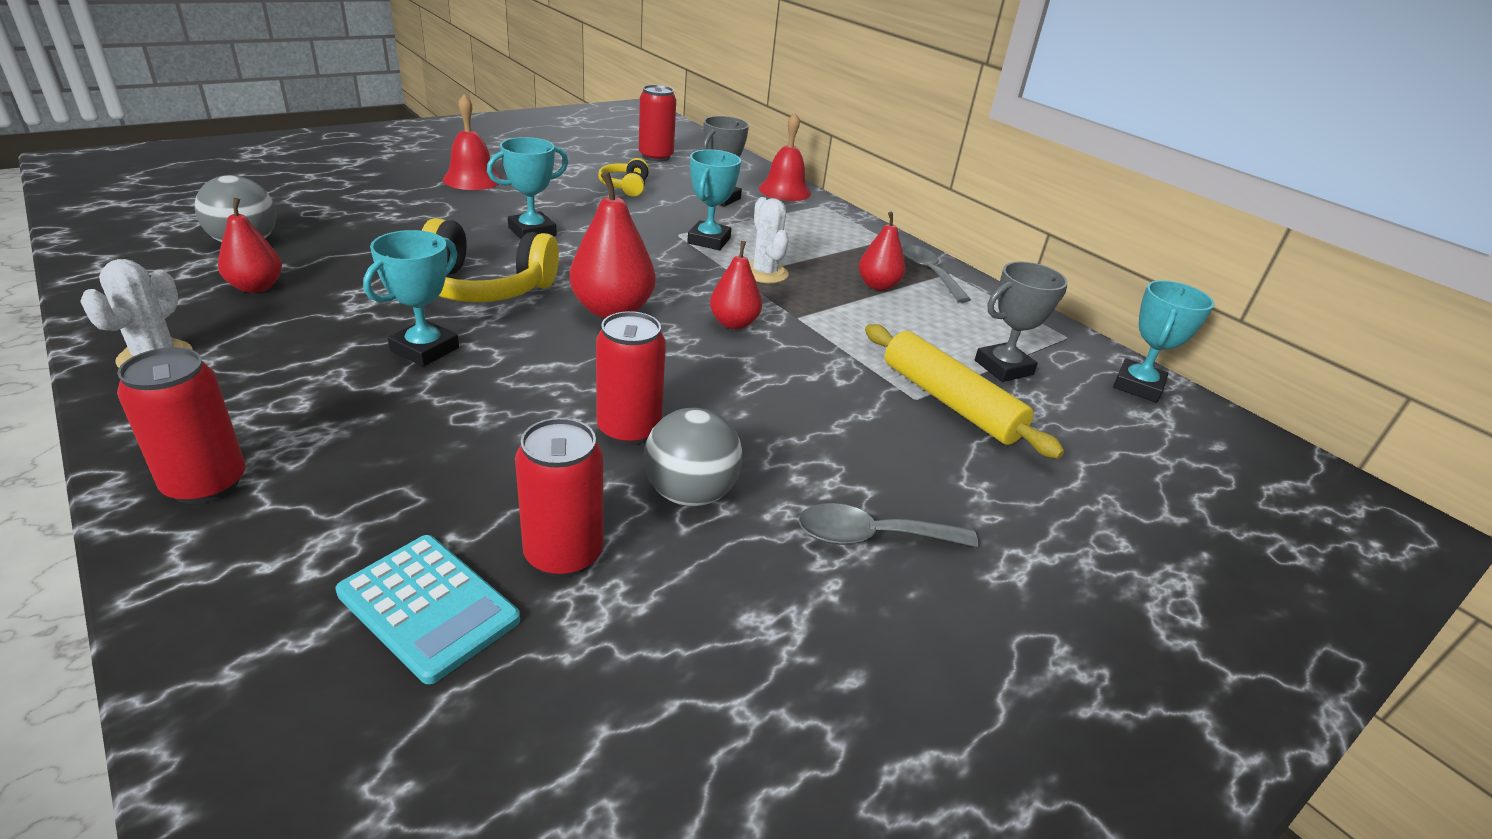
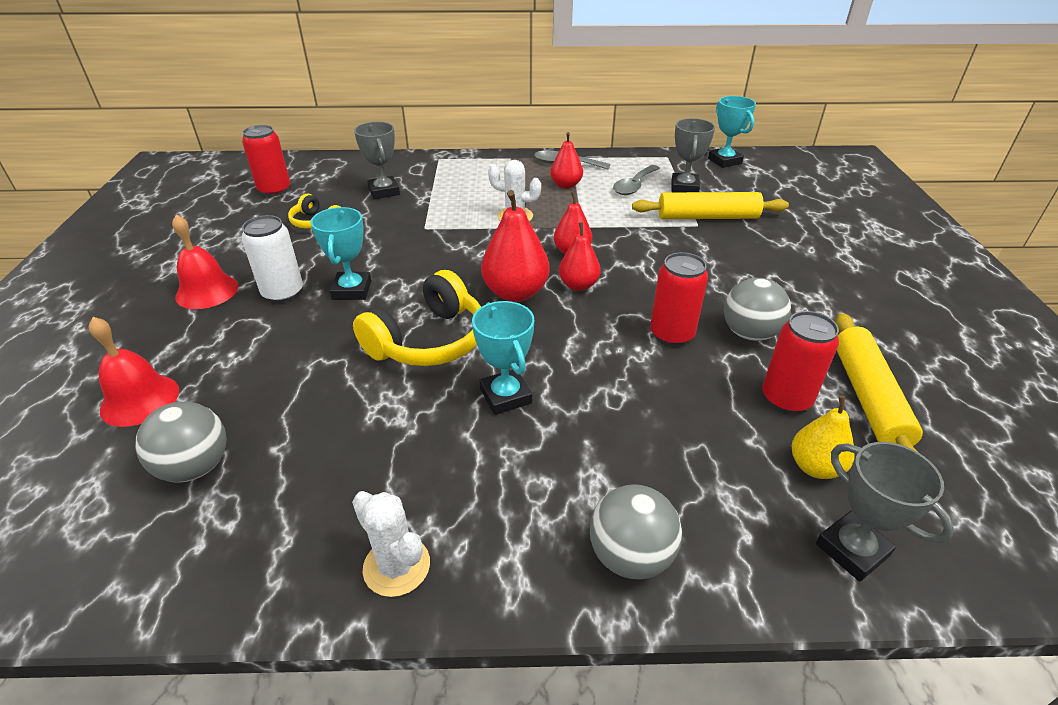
camera: 50 degrees left, 5 degrees up
(206, 484) = (630, 556): red can -> grey ball
(256, 287) = (307, 474): red pear -> red pear (578, 285)
(272, 670) = (852, 550): none -> grey trophy
(428, 607) = (815, 467): turquoise calculator -> yellow pear
(498, 206) = (283, 293): none -> white can
(629, 642) = (868, 397): none -> yellow rolling pin
(709, 240) = (447, 219): turquoise trophy -> none
(784, 191) = (400, 163): red bell -> red bell (140, 400)
(871, 536) = (812, 289): grey spoon -> grey spoon (634, 186)

